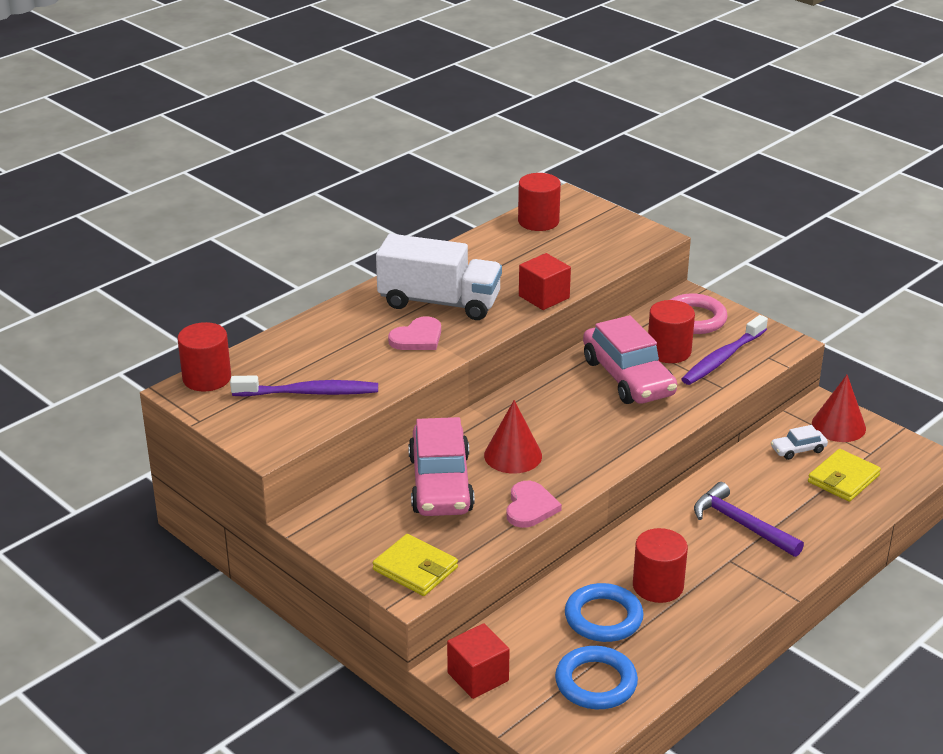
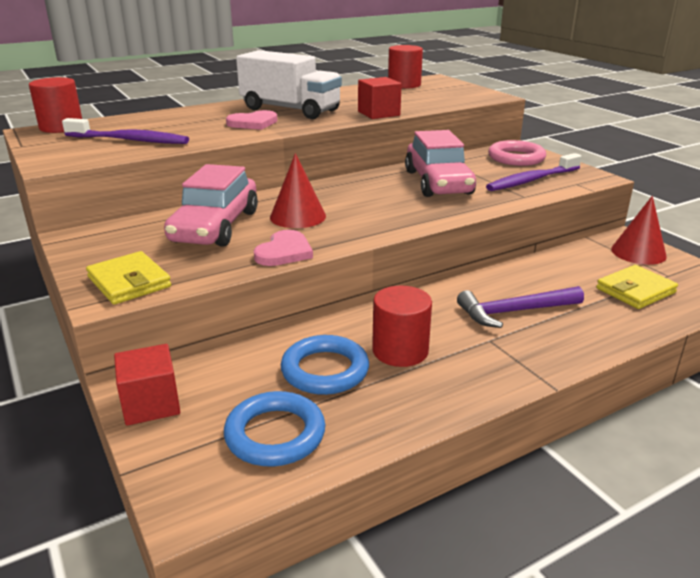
camera: 15 degrees right, 5 degrees down
(669, 351) = (484, 172): red cylinder -> none
(741, 524) = (514, 311): purple hammer -> purple hammer turned 75 degrees counterclockwise
(798, 450) = (592, 264): white car -> none

